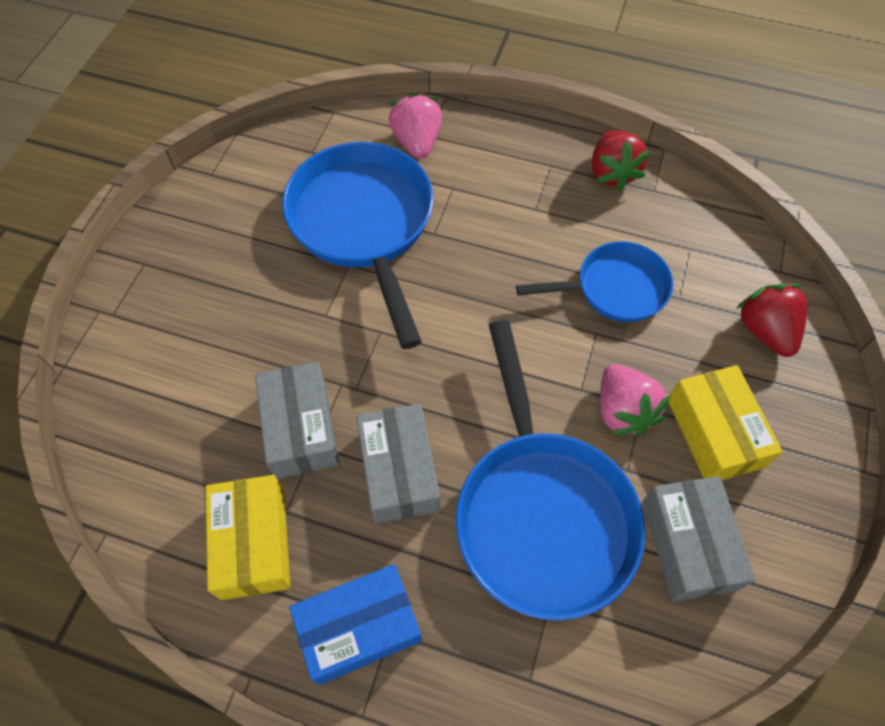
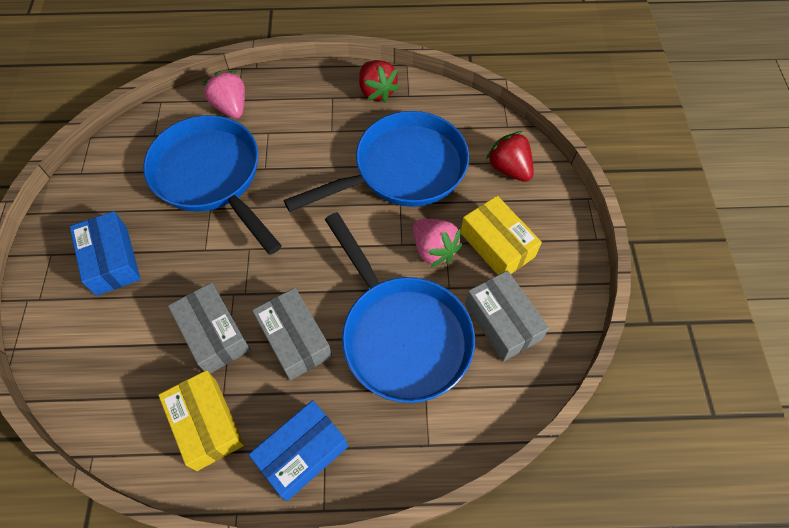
camera: 20 degrees left, 0 degrees up
(211, 294) = (112, 260): none -> blue box
(615, 288) = (403, 170): blue pan -> blue pan, size x1.70

